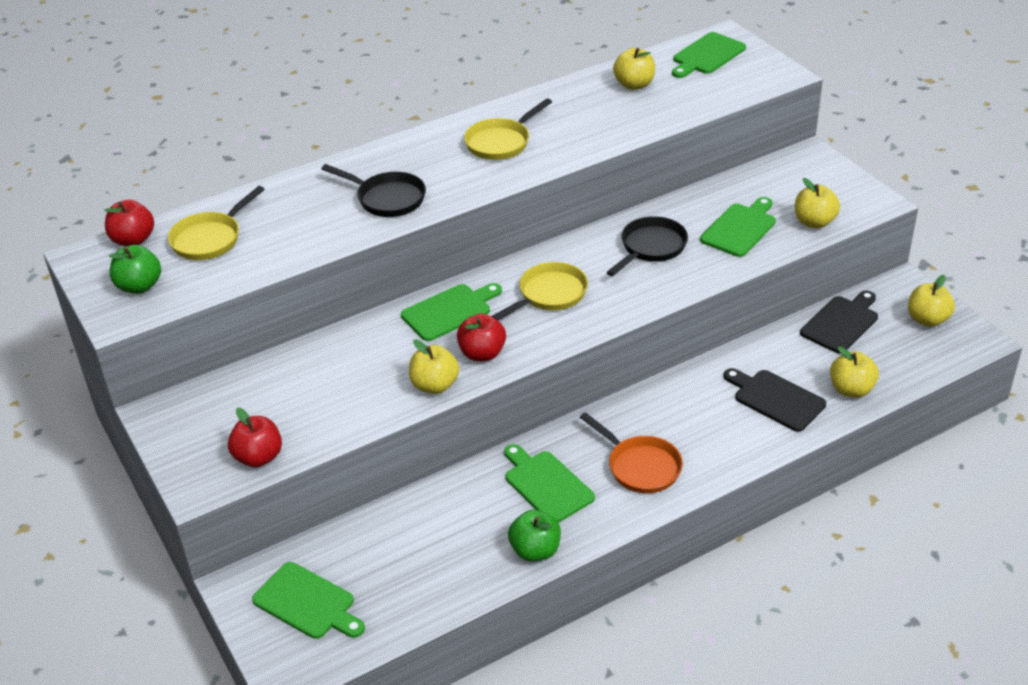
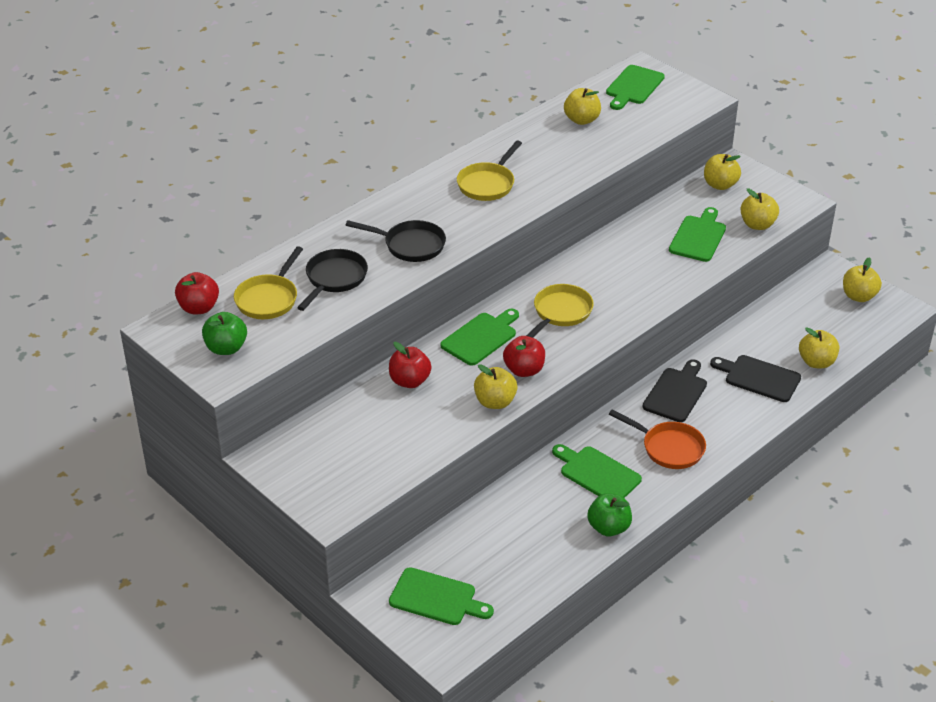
camera: 15 degrees left, 0 degrees up
(258, 457) = (370, 482): red apple -> red apple (409, 381)
(651, 247) = (630, 262): black pan -> black pan (334, 279)
(786, 174) = (720, 185): none -> yellow apple
(841, 323) = (791, 307): black cutting board -> black cutting board (676, 393)

